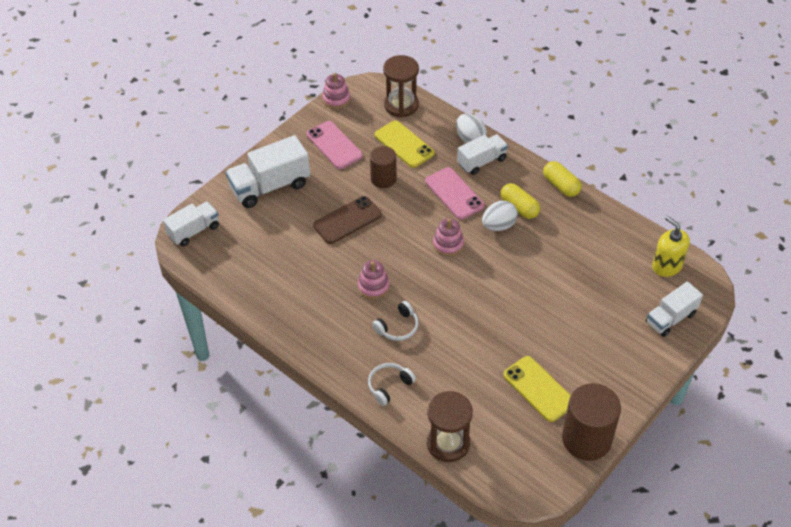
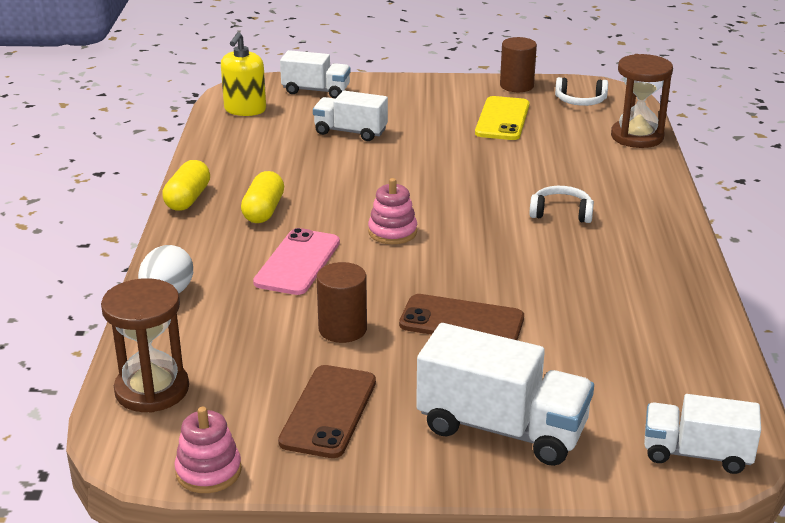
camera: 130 degrees left, 20 degrees down
(334, 145) = (329, 411): pink phone -> brown phone
(373, 286) = (534, 252): pink stacking toy -> none
(389, 386) = (637, 187): white headphones -> white headphones (580, 101)
(404, 144) = (246, 344): yellow phone -> none
(482, 161) = (207, 266): white truck -> white truck (350, 132)
(498, 225) = (313, 212): white egg -> none
(586, 439) = (516, 86): brown cylinder -> brown cylinder, size x0.62

